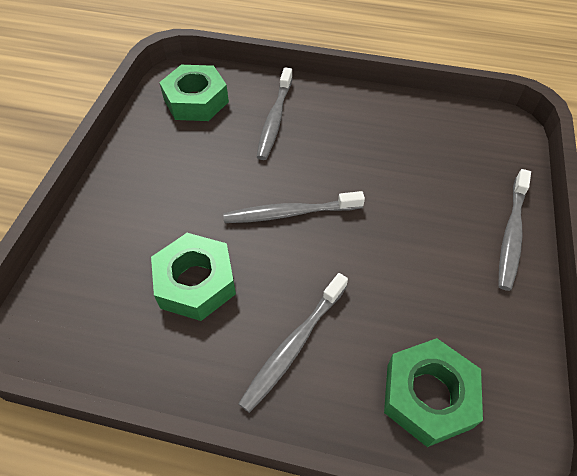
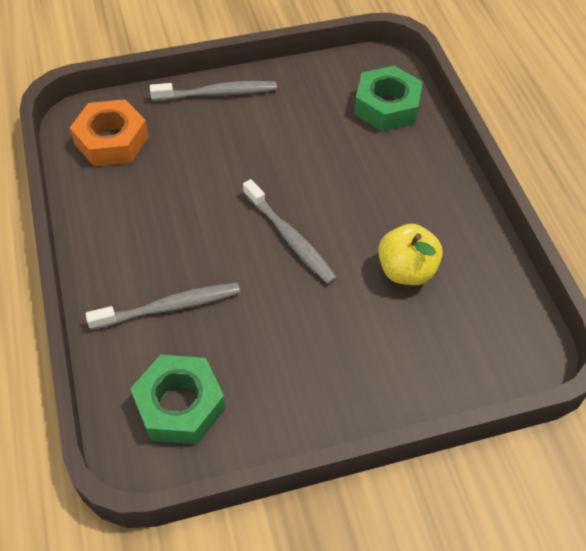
camera: 120 degrees left, 0 degrees up
(196, 282) = (406, 270): green nut -> yellow apple
(294, 345) = (408, 185): grey toothbrush -> none
(471, 138) = (111, 140): none -> orange nut

